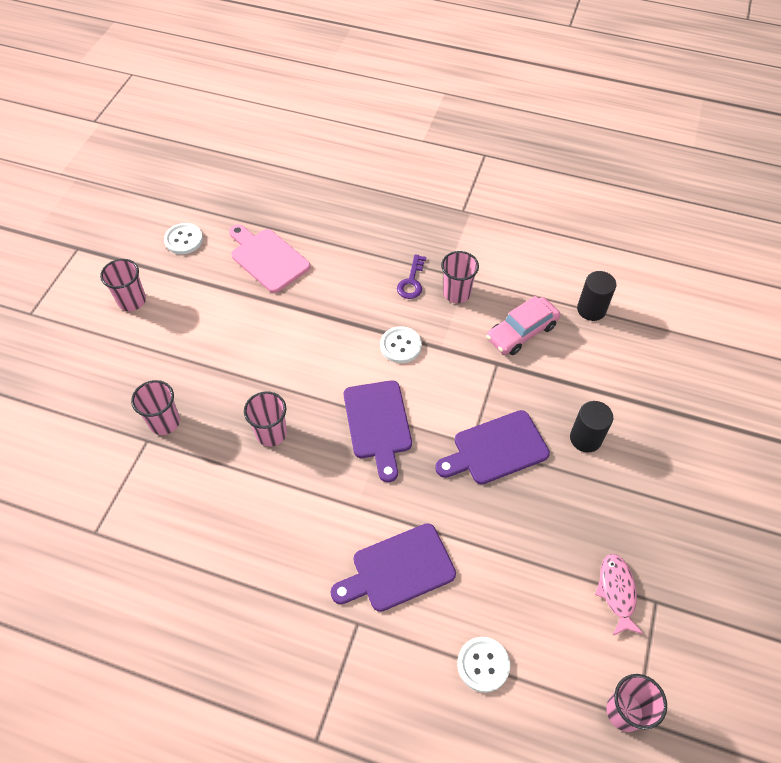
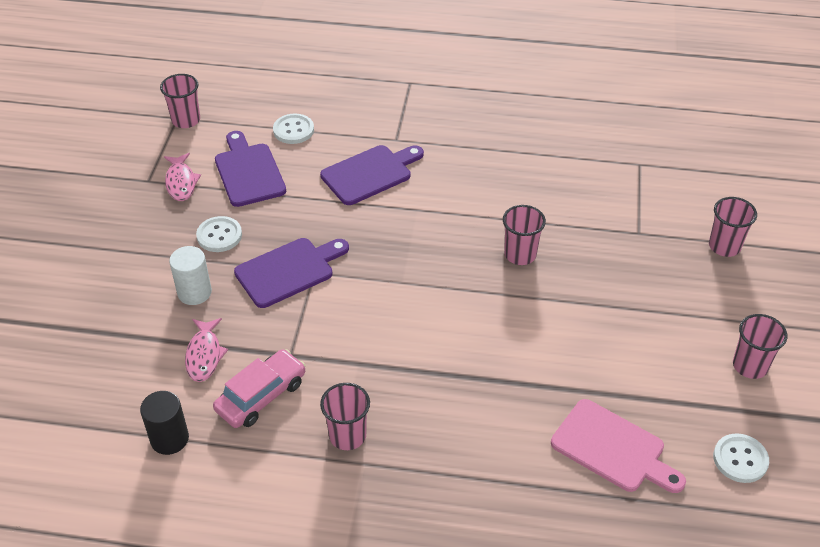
camera: 170 degrees right, 10 degrees down
(164, 422) = (631, 250): pink cup -> pink cup (724, 246)
(378, 424) = (414, 277): purple cutting board -> purple cutting board (248, 172)
(400, 346) = (407, 359): white button -> white button (219, 235)
(411, 281) = (409, 443): purple key -> none
(570, 373) = (204, 355): none -> pink fish
(585, 438) = (194, 292): black cylinder -> white cylinder

